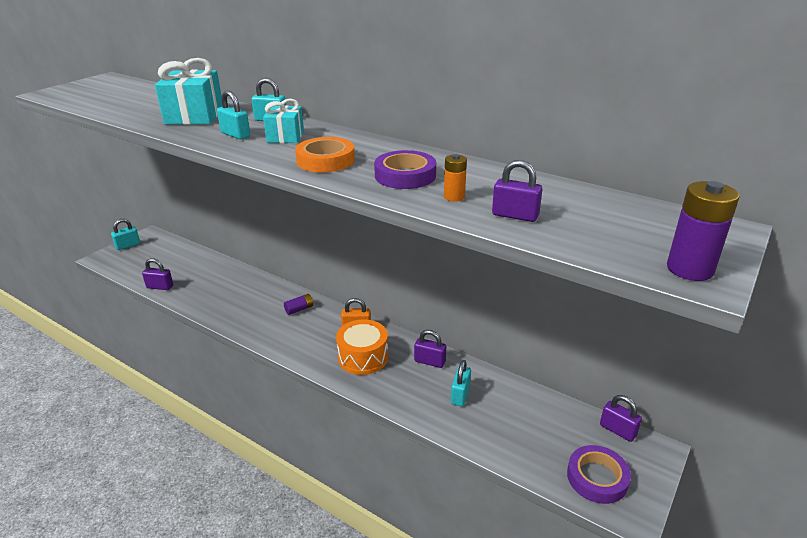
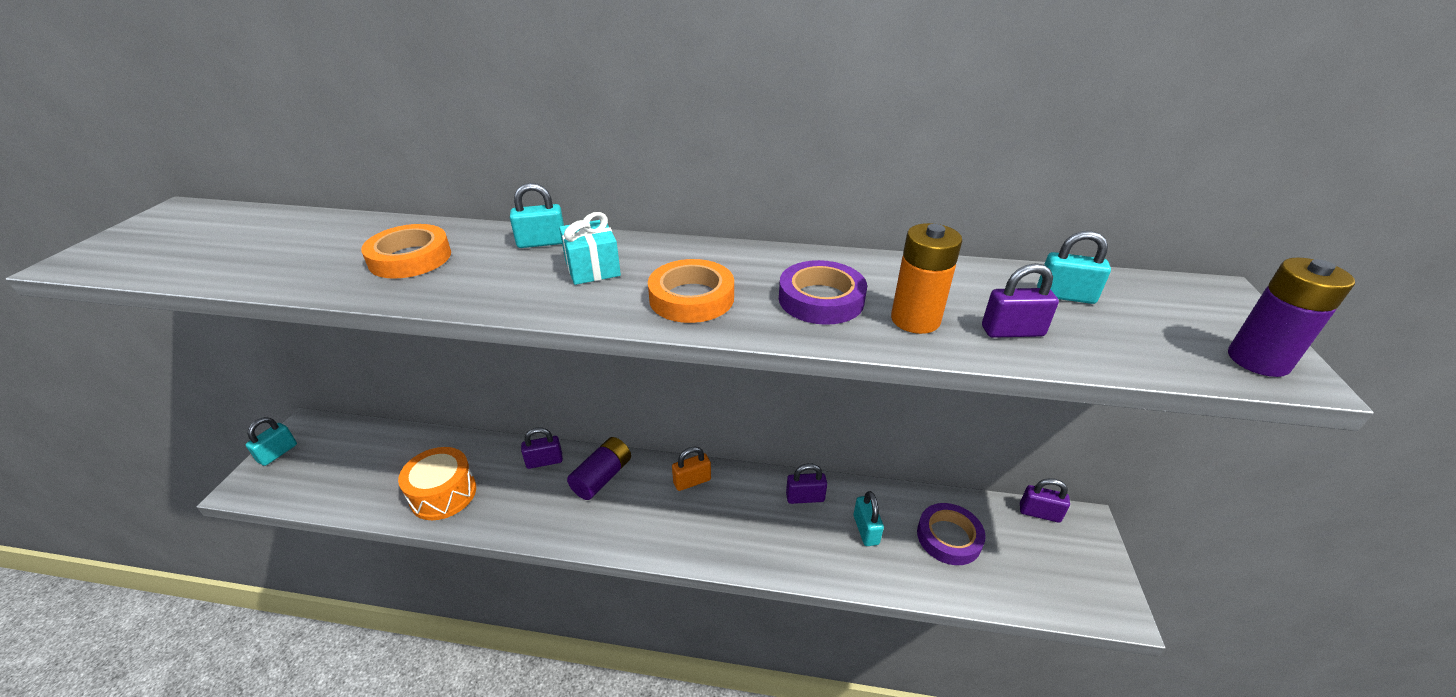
camera: 25 degrees left, 5 degrees up
(160, 287) = (374, 506): purple padlock -> purple padlock (544, 461)
(194, 116) = (410, 258): turquoise gift -> orange tape
(235, 135) = (512, 280): turquoise padlock -> turquoise padlock (1065, 296)
(299, 309) = (602, 477): purple battery -> purple battery, size x1.70
(363, 357) = (726, 519): orange drum -> orange drum (443, 494)
(454, 197) = (915, 320): orange battery -> orange battery, size x1.70
(597, 478) = (1060, 580): purple tape -> purple tape (949, 537)

